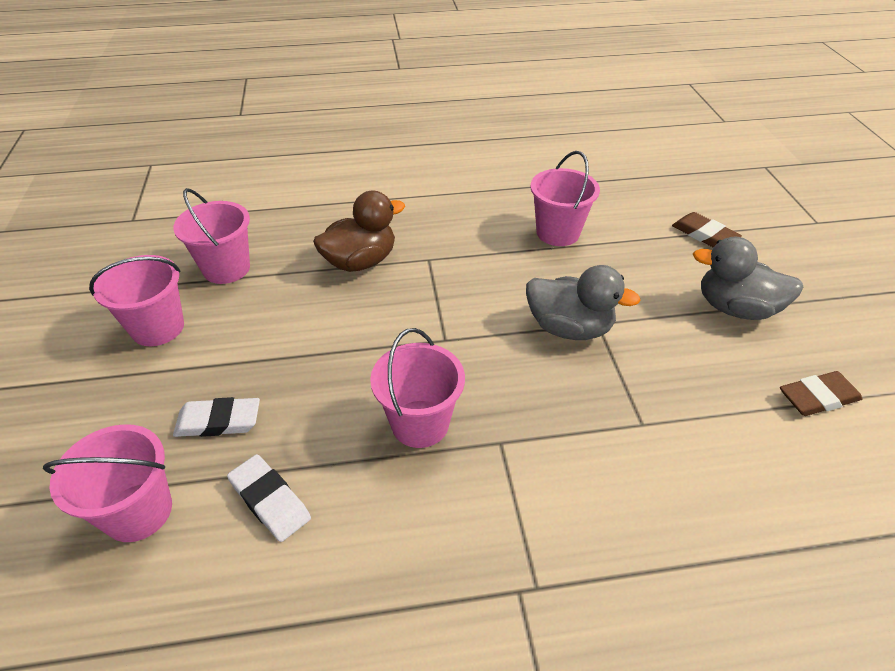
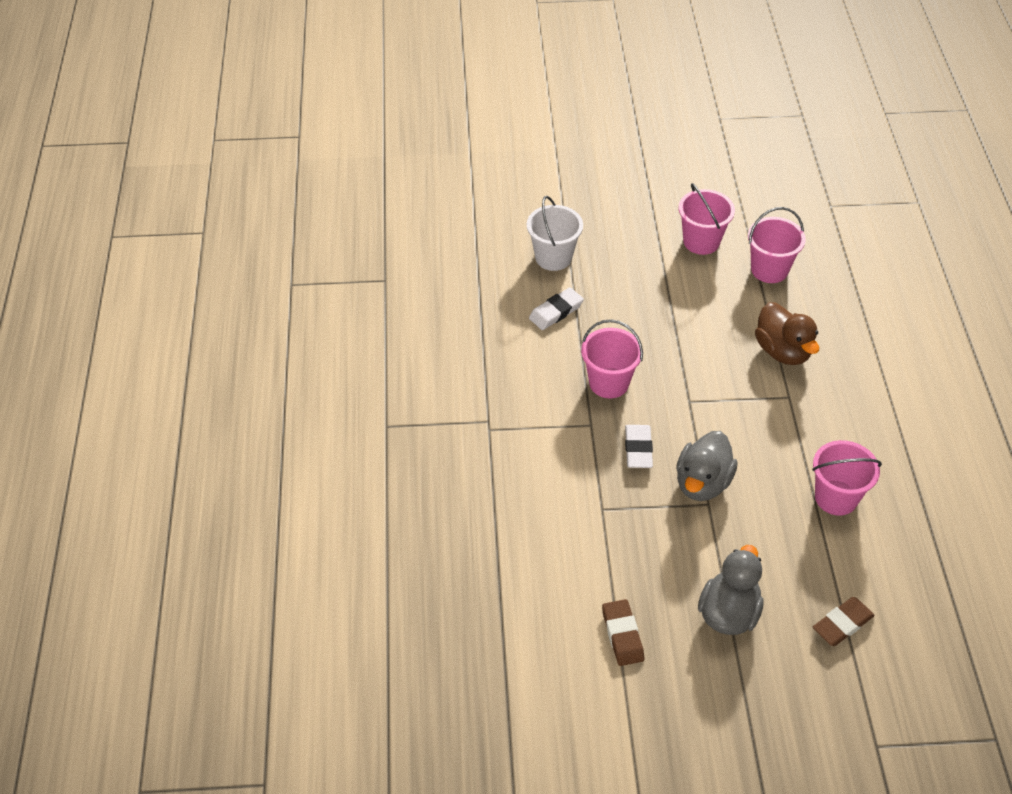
camera: 95 degrees right, 5 degrees up
(138, 512) = (553, 257): pink bucket -> white bucket
(218, 421) = (616, 283): white eraser -> white eraser (638, 449)

